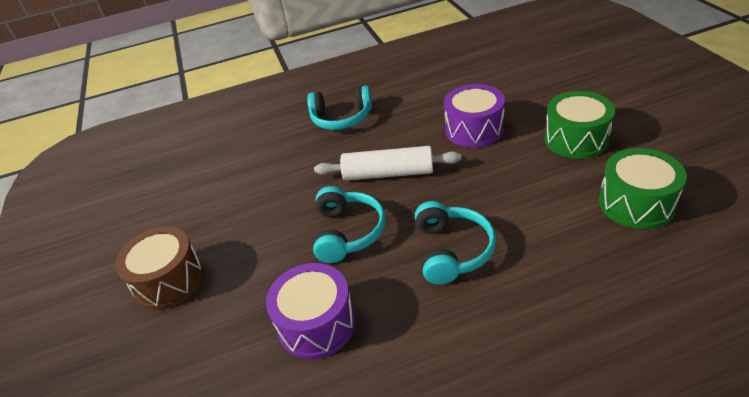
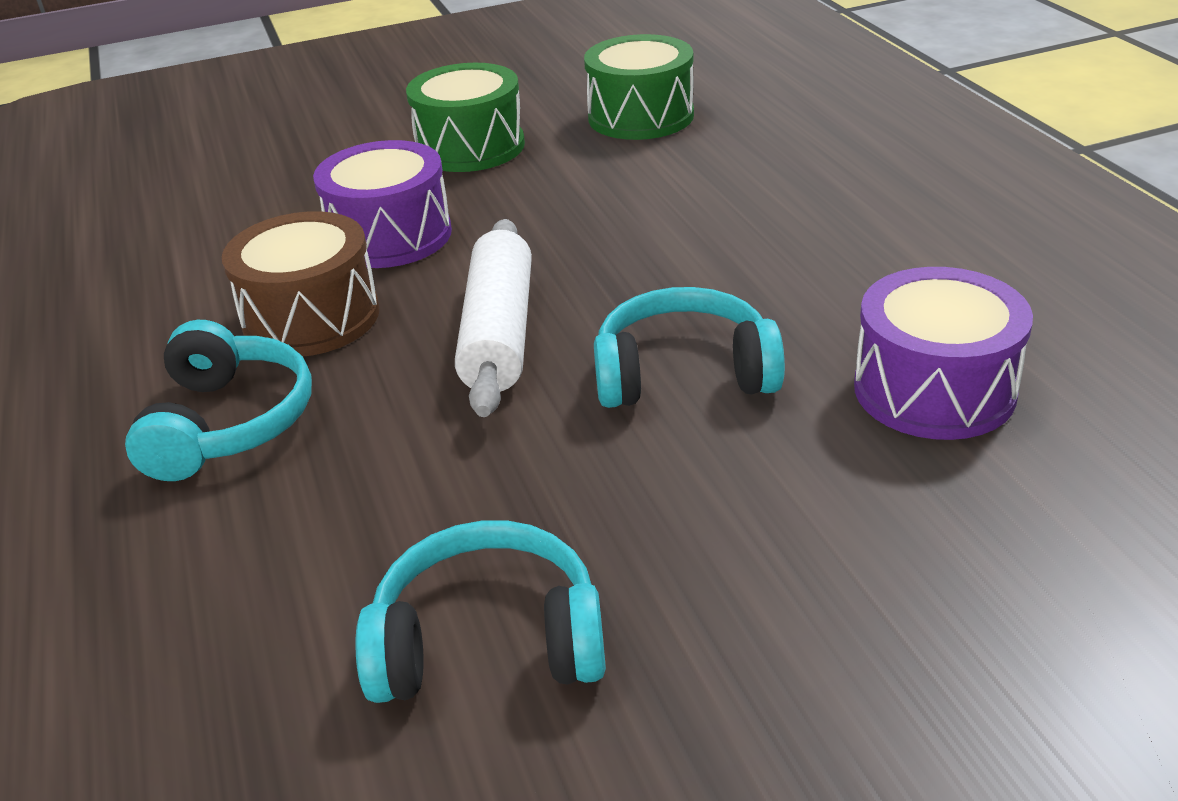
camera: 95 degrees left, 5 degrees down
(169, 281) = (859, 675): brown drum -> brown drum (311, 317)
(452, 250) = (737, 255): turquoise headphones -> turquoise headphones (488, 641)

